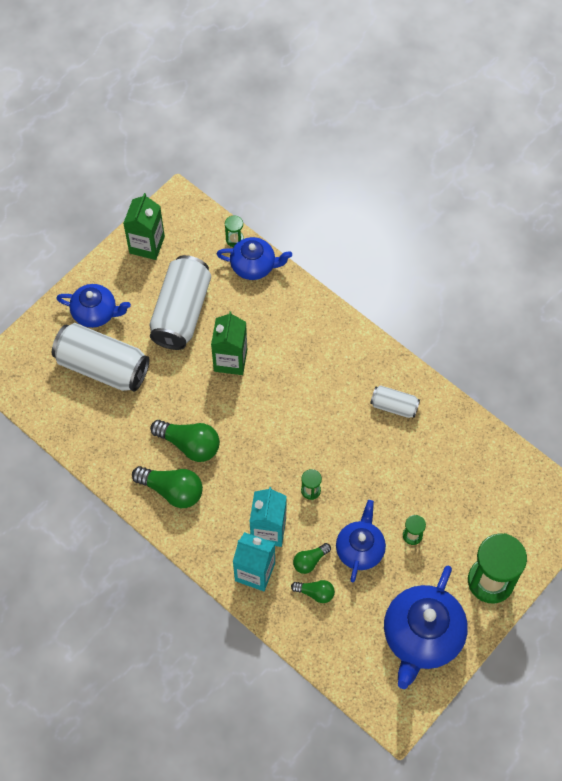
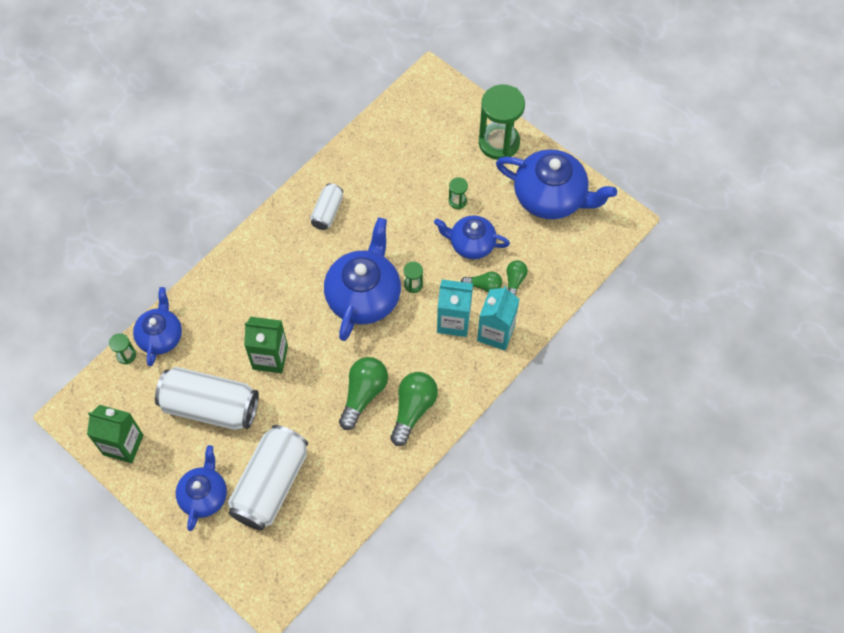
camera: 90 degrees left, 0 degrees up
(297, 443) = (364, 295): none -> blue teapot
(310, 561) = (484, 286): green light bulb -> green light bulb turned 45 degrees counterclockwise

